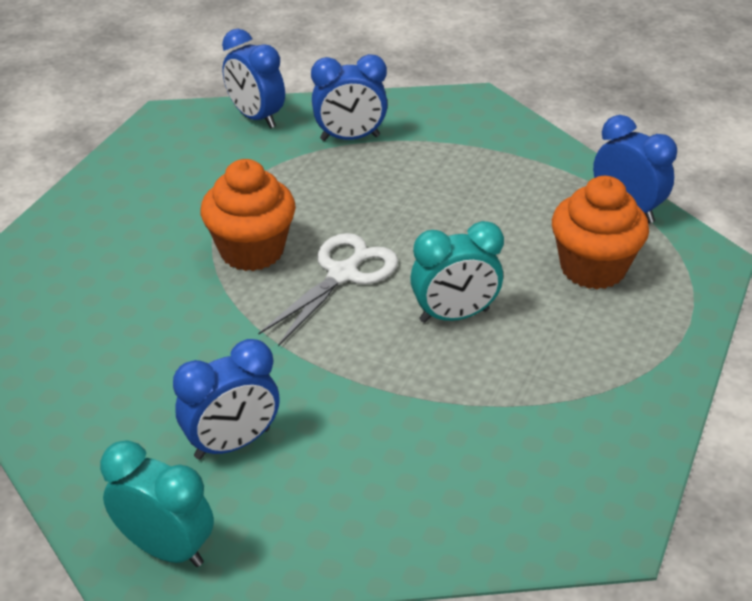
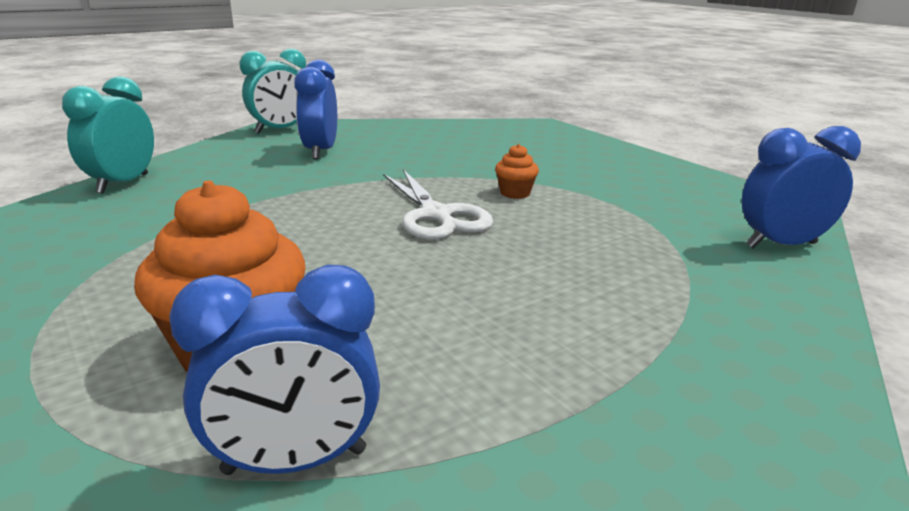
camera: 120 degrees right, 15 degrees down
(252, 251) = (515, 193): orange cupcake -> orange cupcake, size x0.47
(350, 138) = (704, 285): blue clock -> none
(454, 315) = (308, 241): turquoise clock -> turquoise clock (123, 184)

